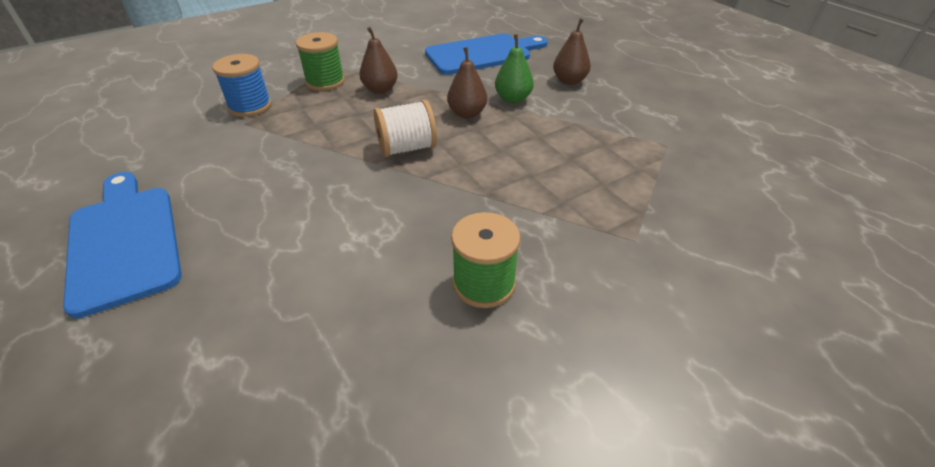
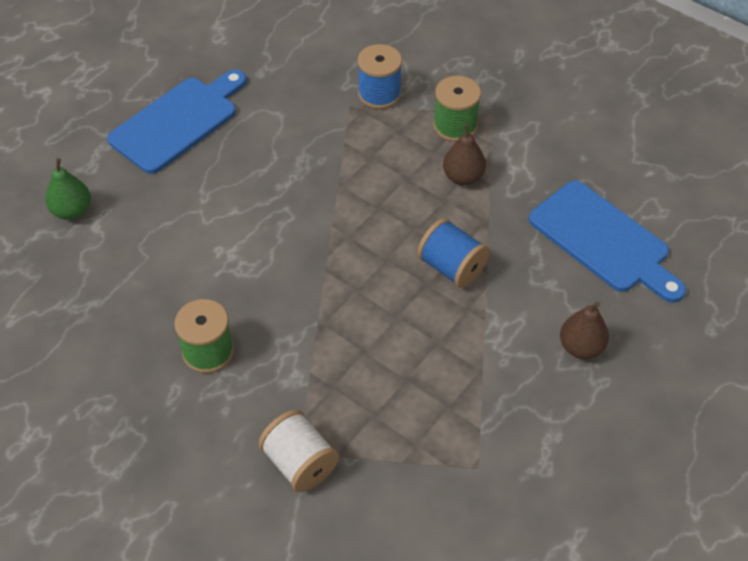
camera: 70 degrees right, 10 degrees up
(407, 148) = (365, 240): white spool -> white spool (300, 463)
(467, 114) = (451, 267): brown pear -> blue spool
(513, 99) = (505, 300): green pear -> green pear (72, 211)

